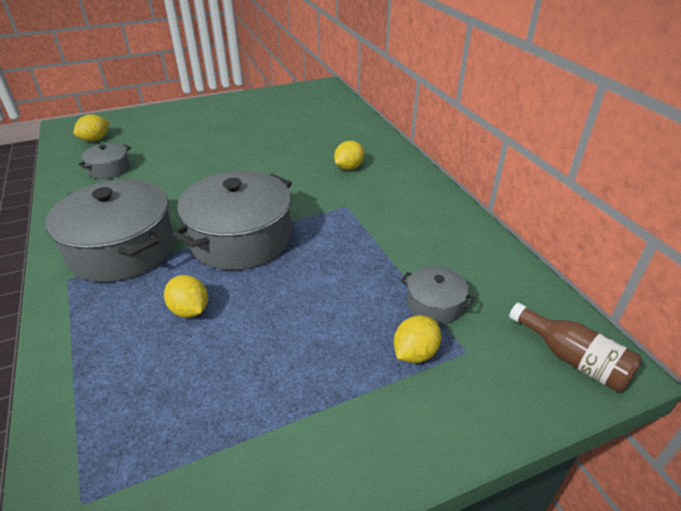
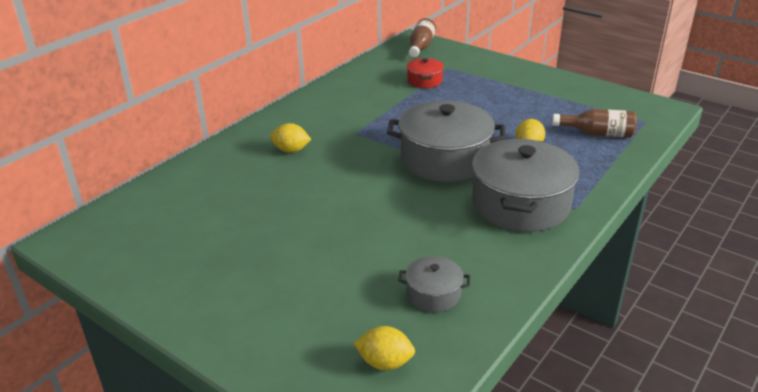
camera: 120 degrees left, 5 degrees down
(132, 400) = (597, 133): none -> brown bottle
(415, 353) = (466, 78): yellow lemon -> none
(434, 304) = (424, 81): grey pot -> red pot

